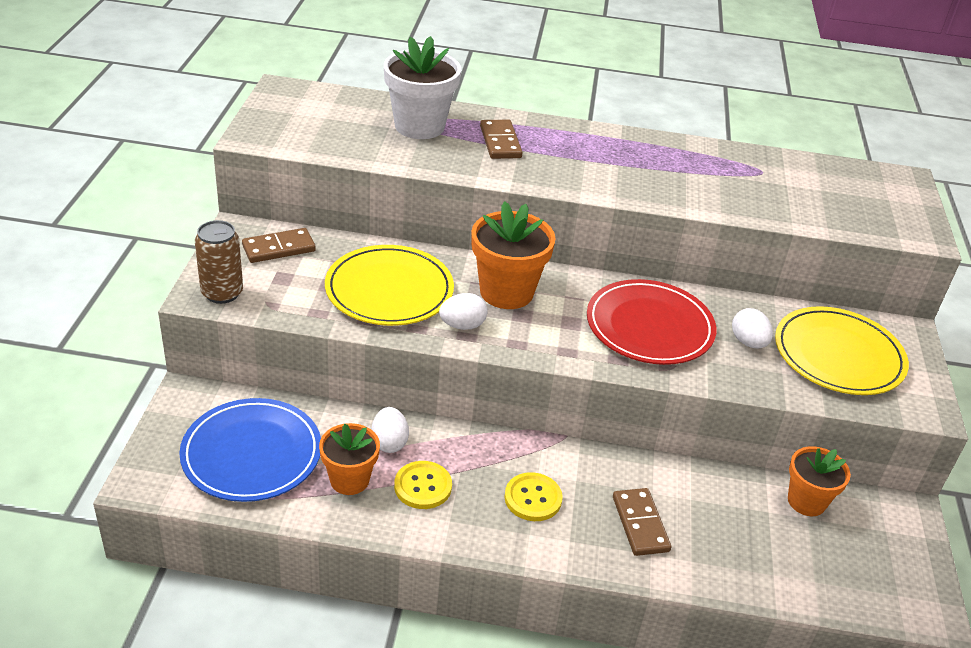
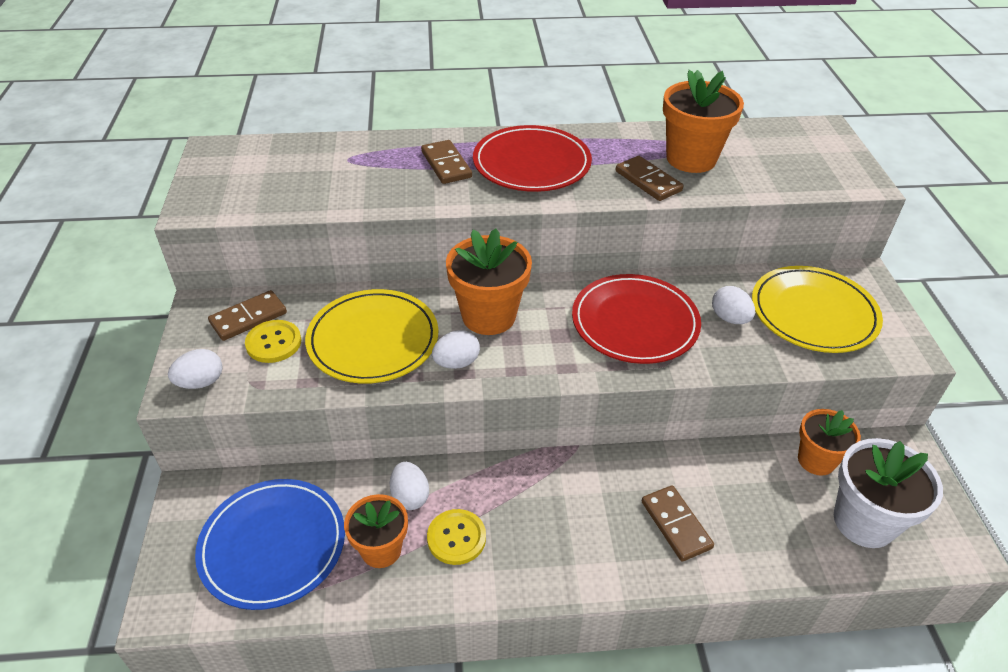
camera: 10 degrees left, 5 degrees up
(222, 293) = (201, 382): brown can -> white egg
(419, 126) = (362, 163): white flower pot -> white flower pot (864, 521)
(533, 498) = (567, 523): yellow button -> yellow button (273, 343)
(585, 156) = (531, 163): none -> red plate
(696, 193) = (648, 181): none -> brown domino
(749, 181) = (691, 159): none -> orange flower pot

